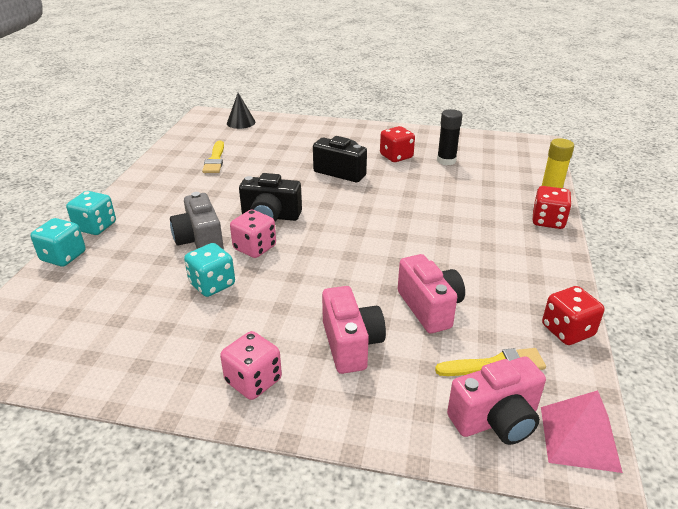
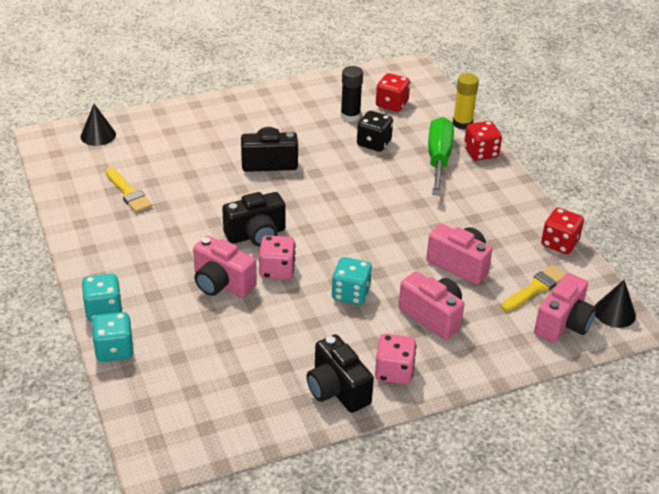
camera: 35 degrees left, 5 degrees up
(181, 371) = (337, 390): none -> black camera
(200, 241) = (222, 283): grey camera -> pink camera
(212, 284) = (280, 317): turquoise dice -> turquoise dice (351, 294)
(396, 156) = (301, 126): red dice -> red dice (391, 104)
(447, 184) = (374, 143): none -> black dice
(498, 213) = (438, 159): none -> green screwdriver
(579, 438) = (614, 313): pink pyramid -> black cone

